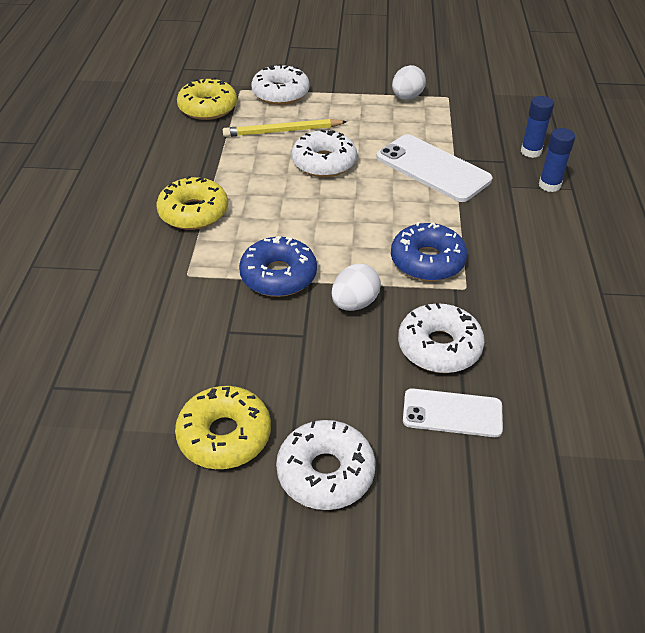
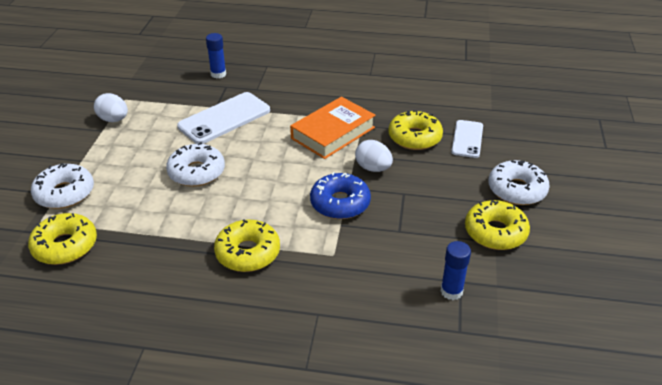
camera: 85 degrees left, 5 degrees down
(282, 131) = (135, 194): yellow pencil -> none
(427, 261) = (333, 133): blue donut -> orange book
(439, 347) = (414, 137): white donut -> yellow donut
(549, 185) = (261, 73): blue glue stick -> blue glue stick (451, 291)

